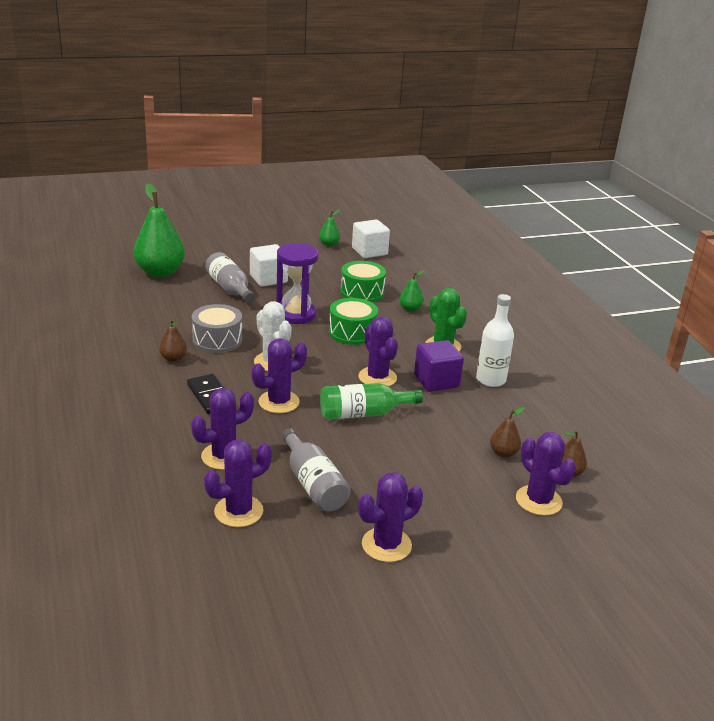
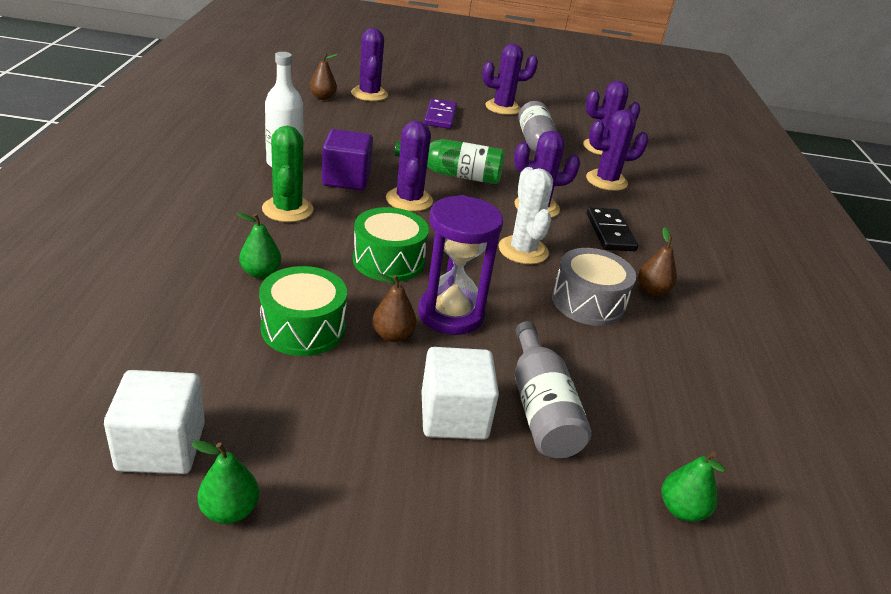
camera: 160 degrees left, 5 degrees up
(160, 272) = (681, 509): green pear -> green pear, size x0.46
(438, 492) = (440, 116): none -> purple domino
(503, 453) = (357, 119): brown pear -> brown pear (392, 335)

